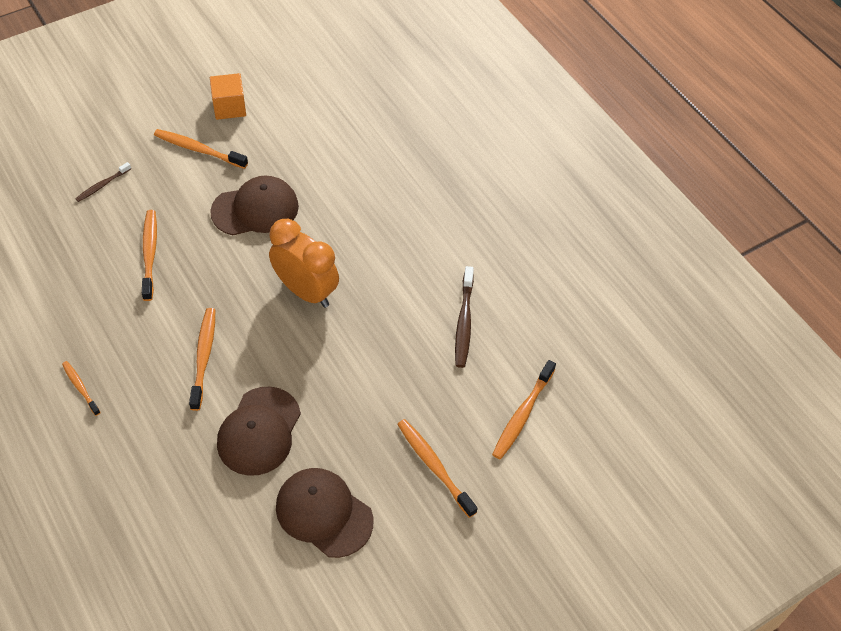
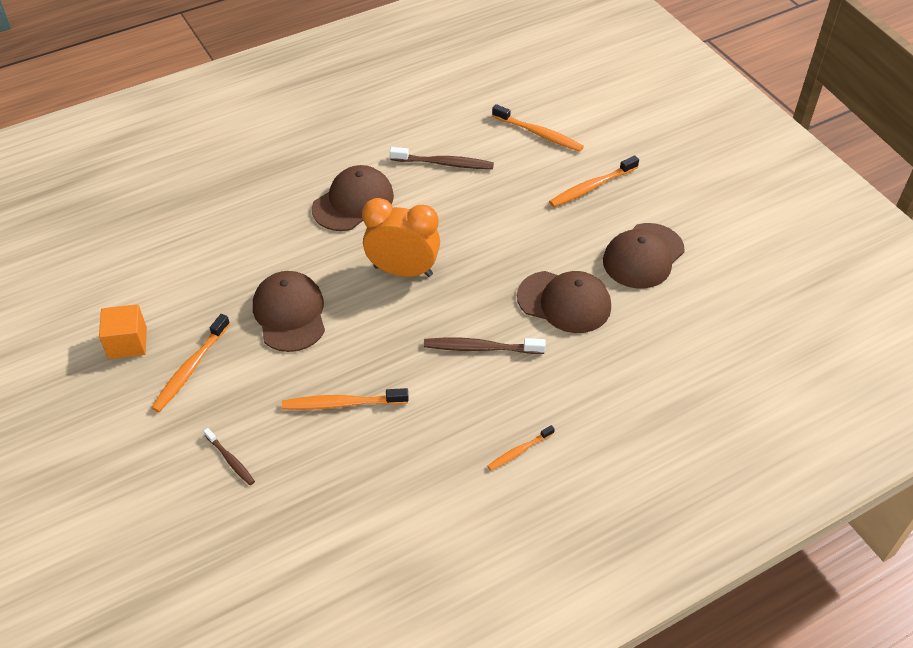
camera: 85 degrees left, 5 degrees down
(204, 357) = (480, 348): orange toothbrush -> brown toothbrush
(306, 291) = (403, 271): orange clock -> orange clock turned 60 degrees clockwise
(401, 246) = (353, 202): none -> brown cap

